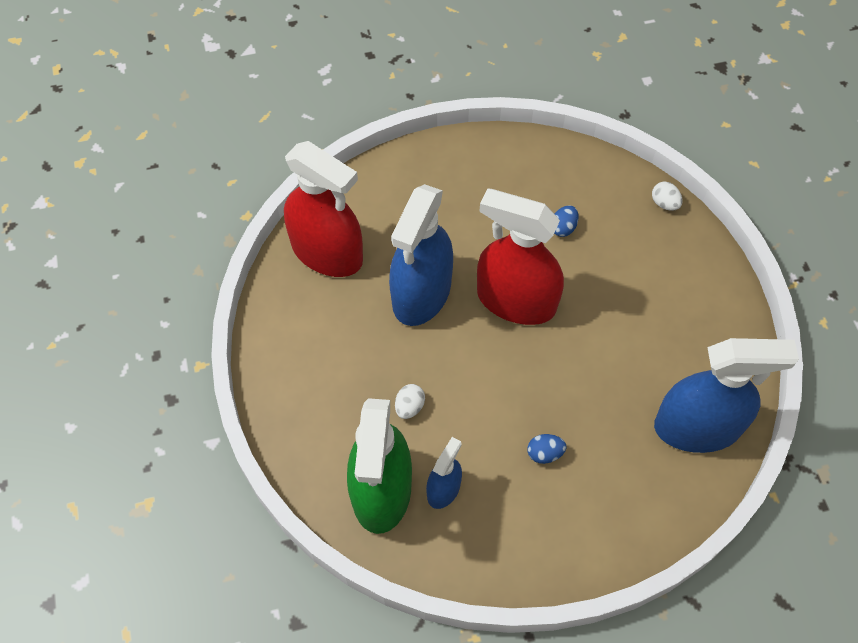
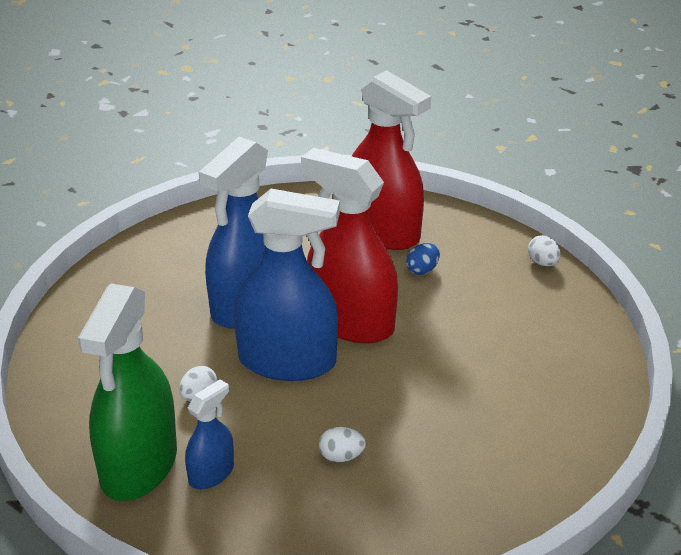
camera: 10 degrees right, 25 degrees down
(327, 252) = (158, 262): red spray bottle -> red spray bottle (383, 231)
(544, 453) = (341, 457): blue egg -> white egg
(697, 427) = (533, 456): blue spray bottle -> blue spray bottle (287, 361)

